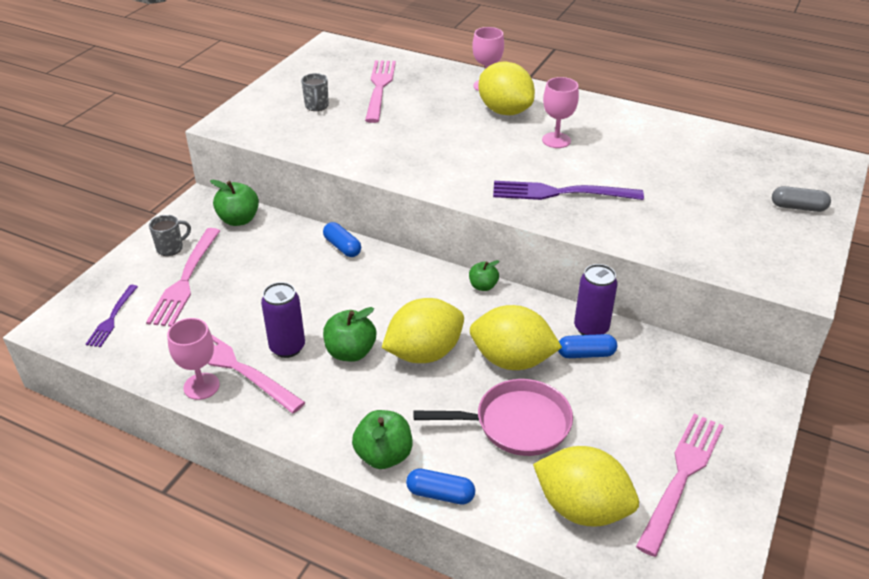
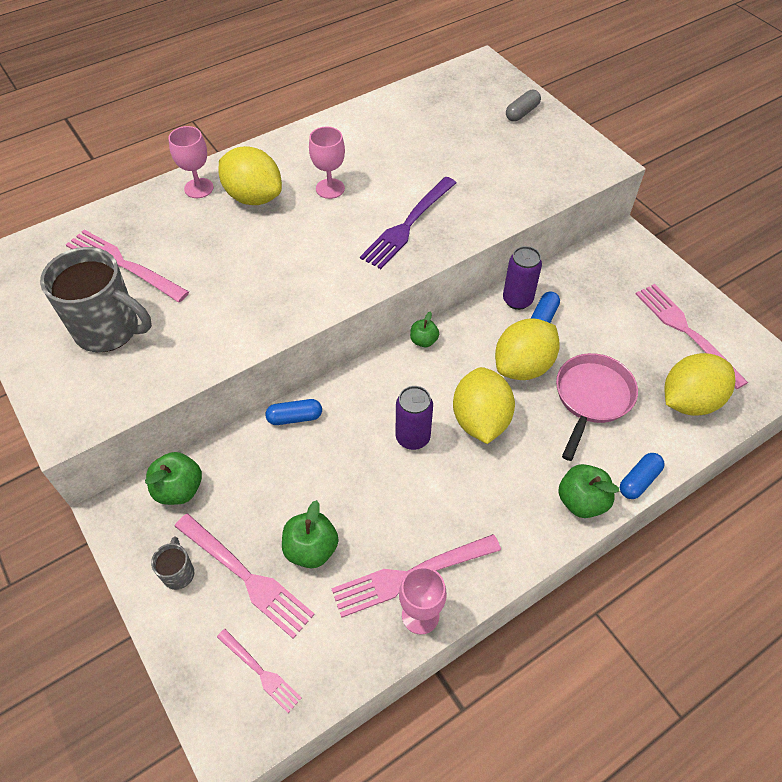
camera: 60 degrees left, 15 degrees up
(112, 318) = (261, 672): purple fork -> pink fork
(287, 347) = (410, 521): purple can -> purple can (412, 437)
(317, 106) = (109, 330): grey mug -> grey mug, size x2.21
(350, 352) = (447, 473): green apple -> green apple (311, 549)
(504, 111) = (253, 197): yellow lemon -> yellow lemon turned 45 degrees clockwise

